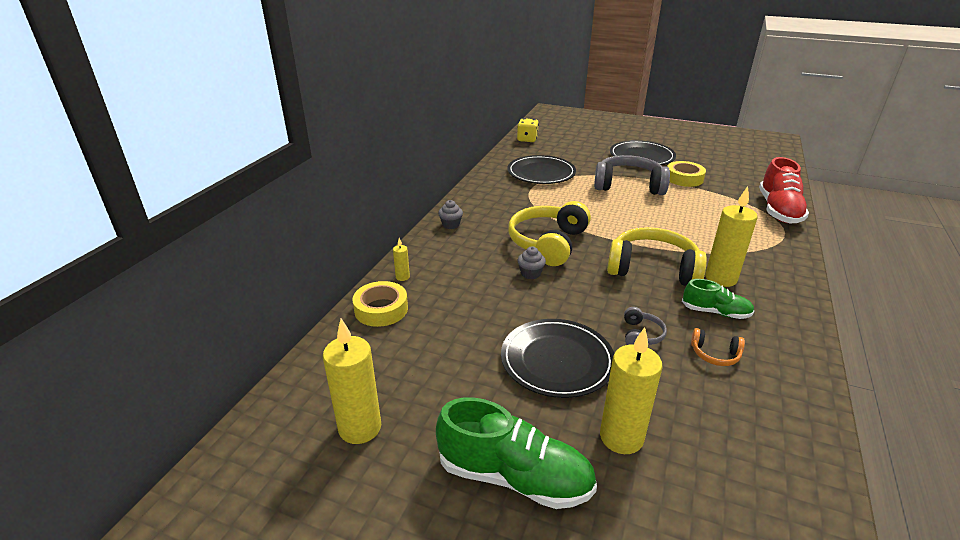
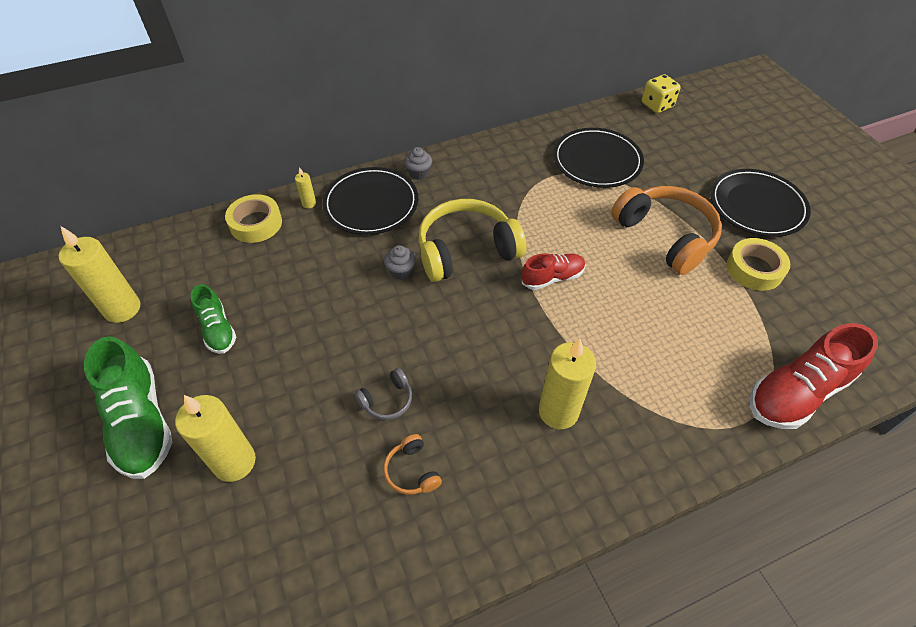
camera: 45 degrees right, 20 degrees up
(557, 360) = (293, 365): black plate -> black plate (371, 204)
(613, 229) = (552, 278): none -> red shoe
(628, 185) = (665, 236): grey headphones -> orange headphones
(652, 269) = (511, 349): yellow headphones -> none
(715, 312) = (486, 438): green shoe -> green shoe (217, 329)

